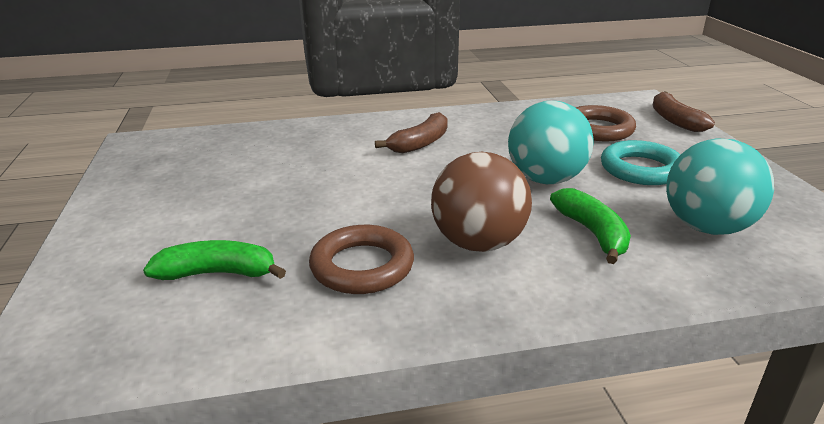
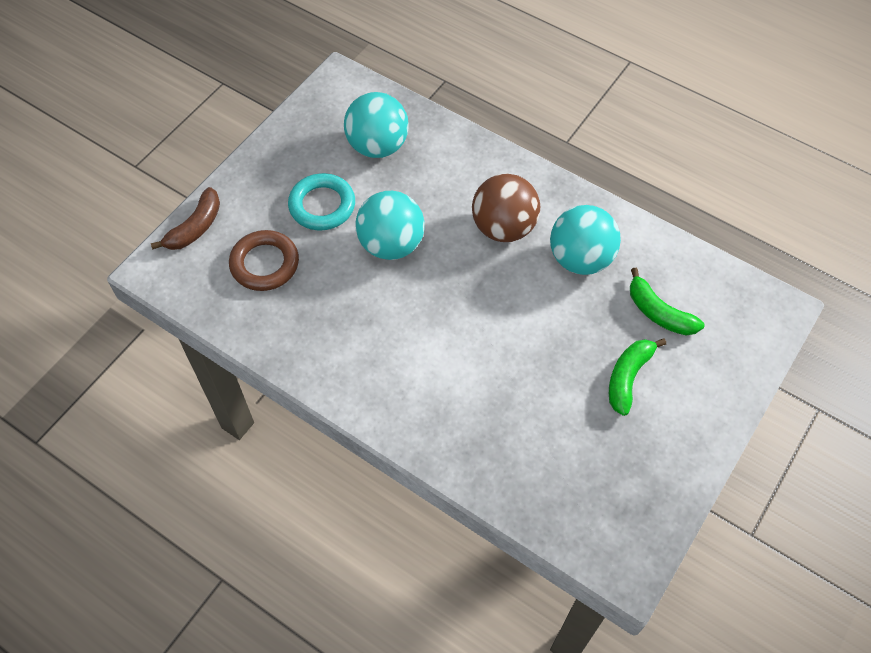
camera: 135 degrees left, 30 degrees up
(362, 266) = (580, 259): brown ring -> turquoise ball
(420, 143) = (408, 356): brown banana -> none
(592, 233) = (438, 187): green banana -> green banana (628, 377)

